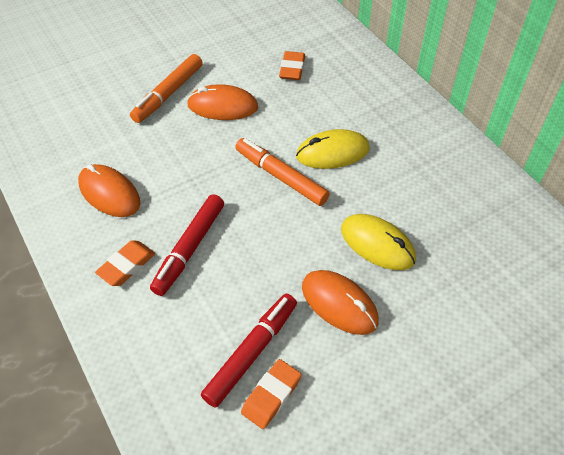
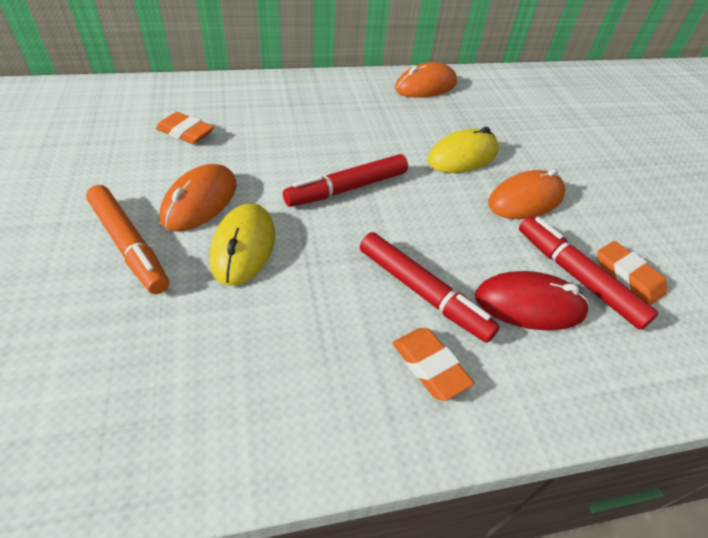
camera: 75 degrees left, 5 degrees down
(109, 193) = (285, 359): orange mouse -> orange mouse (425, 86)
(204, 319) = (529, 304): none -> red mouse
(281, 176) = (347, 188): orange marker -> red marker
(332, 152) = (334, 145): yellow mouse -> yellow mouse (243, 247)

